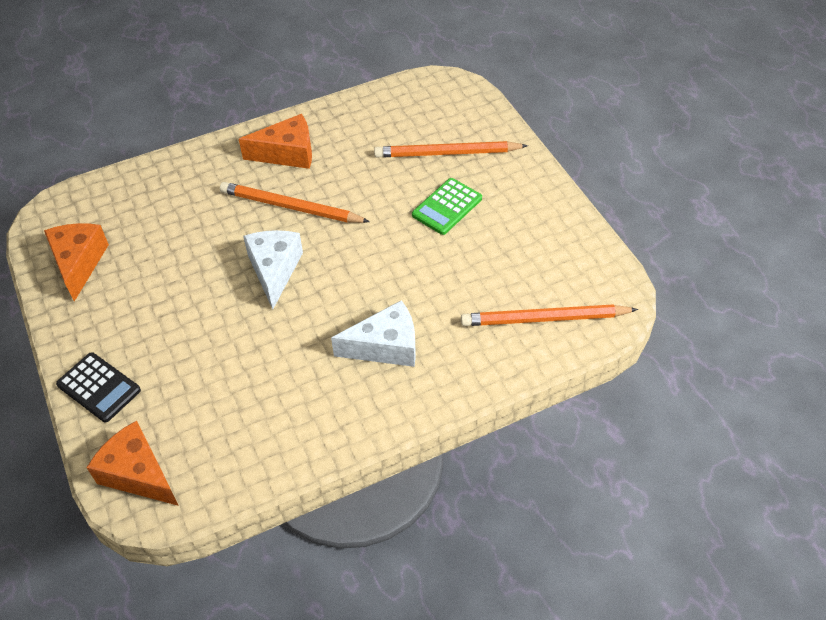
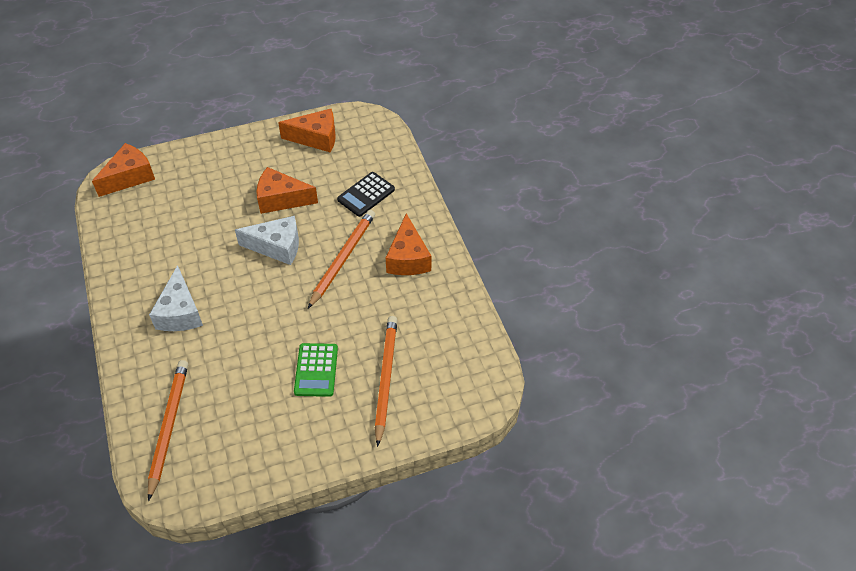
camera: 95 degrees right, 0 degrees up
(99, 387) = (203, 155): black calculator -> black calculator (366, 195)
(193, 280) = (281, 199): none -> orange cheese
(447, 207) = (316, 370): green calculator -> green calculator turned 135 degrees counterclockwise

